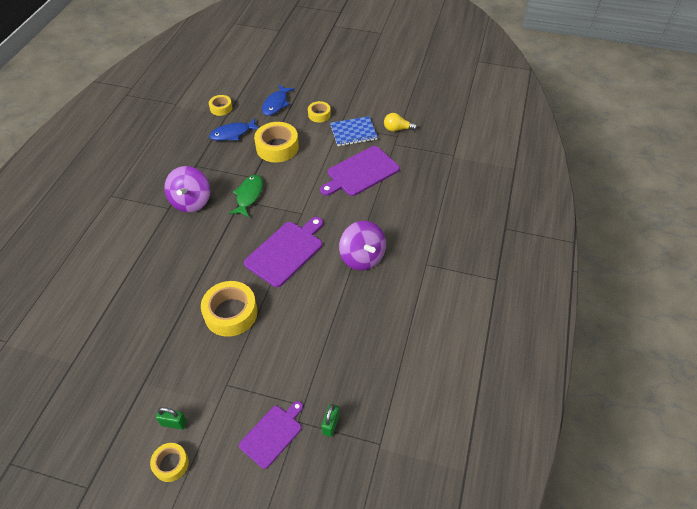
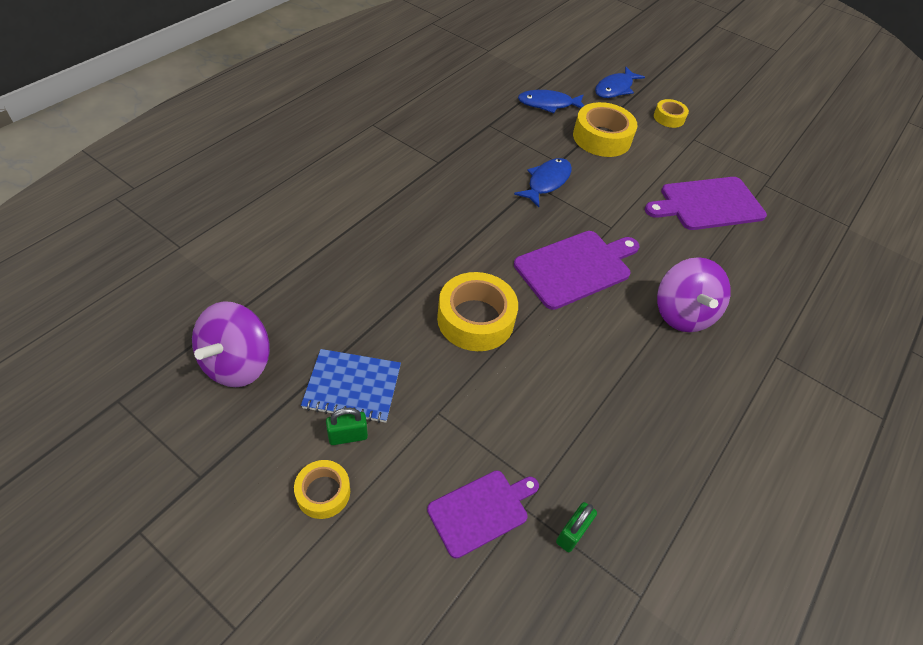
camera: 15 degrees right, 0 degrees up
(174, 423) = (348, 436): green padlock -> green padlock turned 45 degrees counterclockwise
(191, 201) = (469, 164): purple spinning top -> purple spinning top (237, 363)
(221, 108) = (543, 72): yellow tape -> none
(249, 195) = (546, 182): green fish -> blue fish
(353, 132) = (710, 153): blue notebook -> blue notebook (352, 387)
(397, 129) = (773, 168): yellow light bulb -> none

